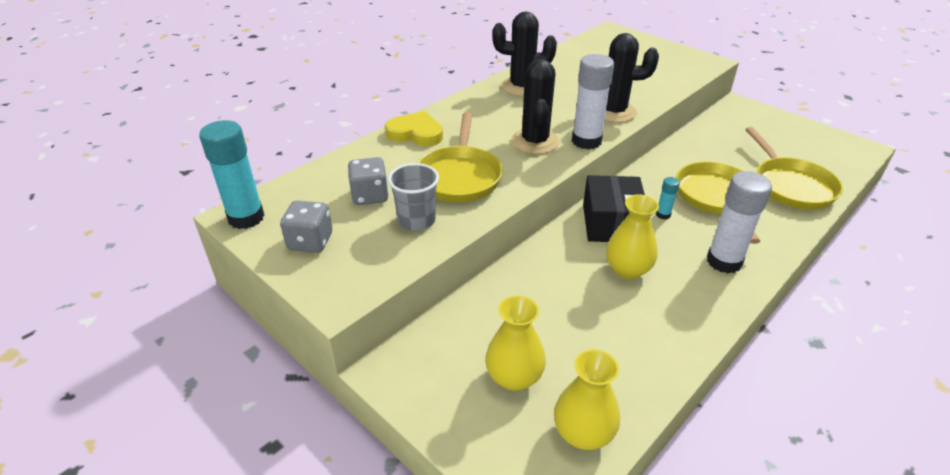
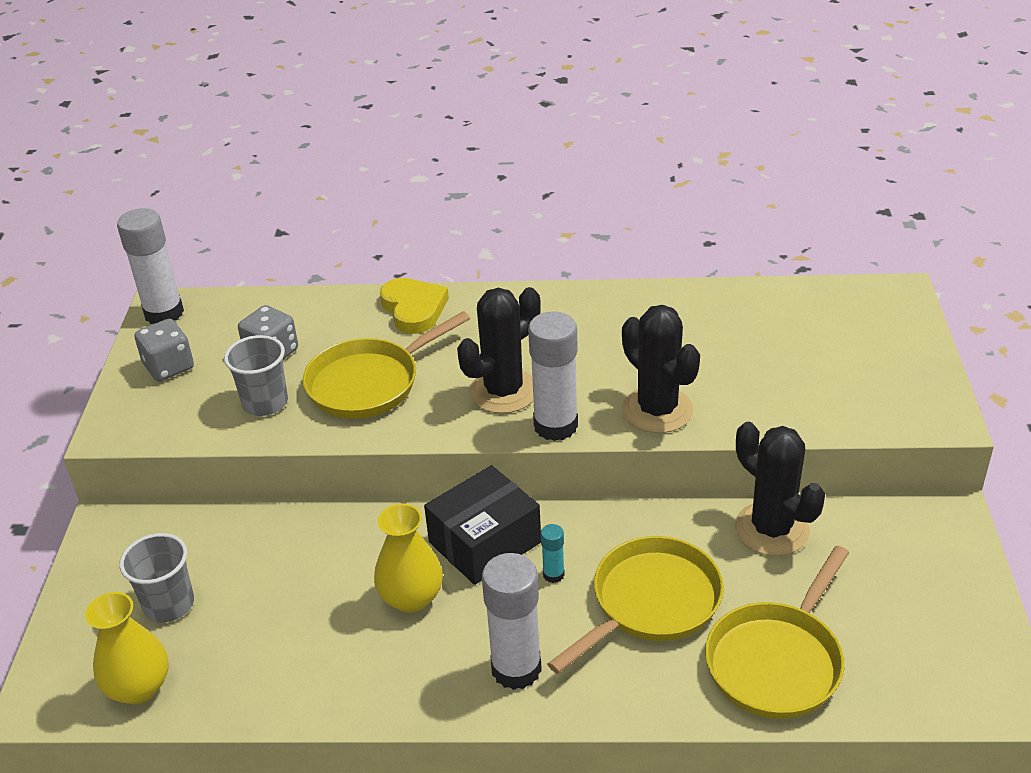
camera: 50 degrees right, 0 degrees up
(246, 218) = (164, 313): turquoise glue stick -> white glue stick
(514, 377) = (169, 604): yellow vase -> grey cup
(522, 87) = (617, 314): black cactus -> black cactus (771, 529)

